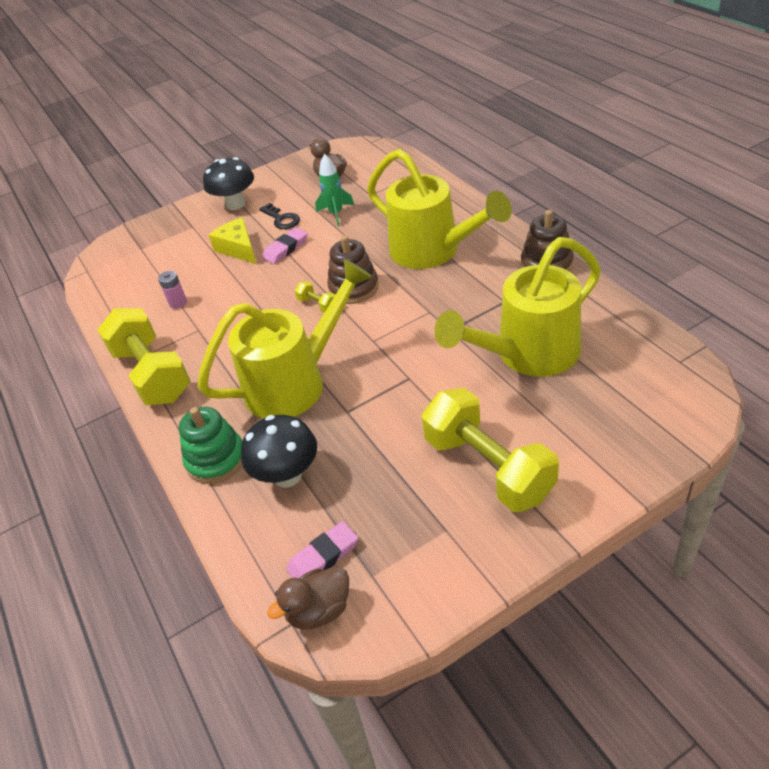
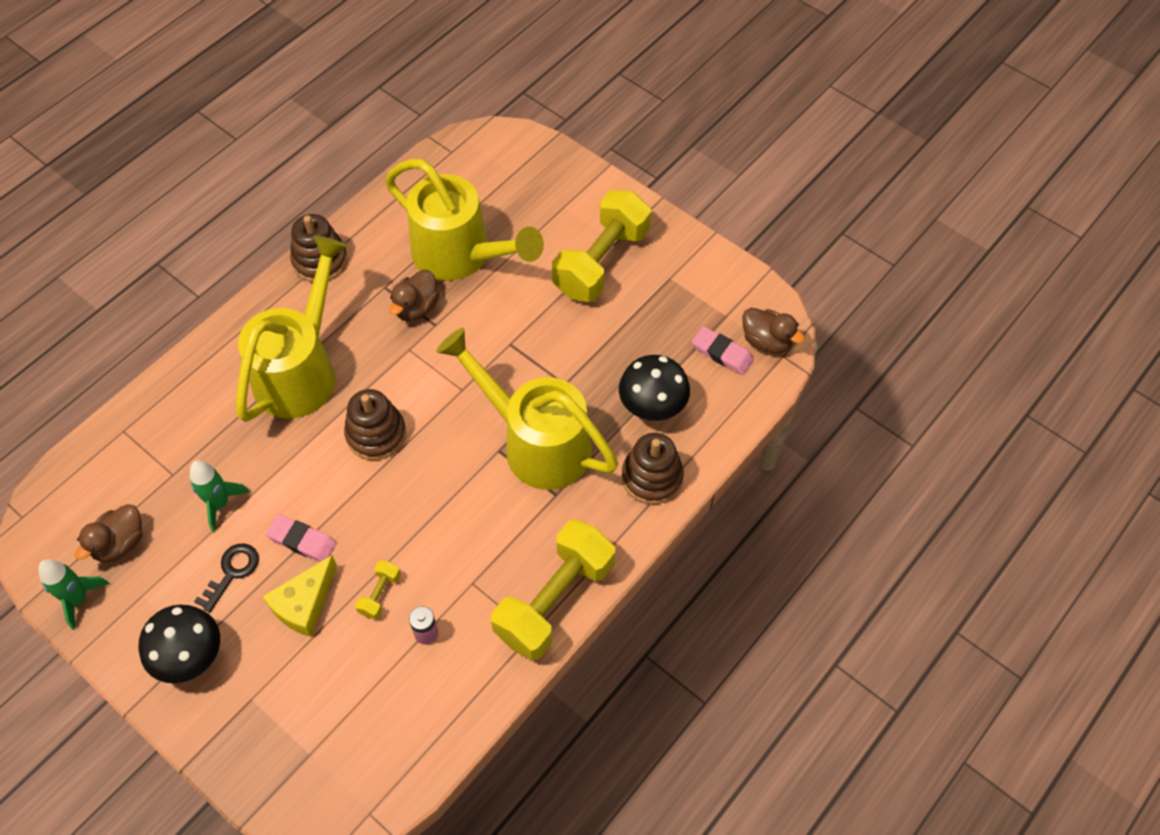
camera: 115 degrees left, 15 degrees up
(216, 459) = (652, 477): green stacking toy -> brown stacking toy
(302, 164) = (78, 599): none -> green rocket
(318, 305) = (411, 463): yellow dumbbell -> yellow dumbbell (380, 594)
(473, 319) = (416, 308): none -> brown duck

